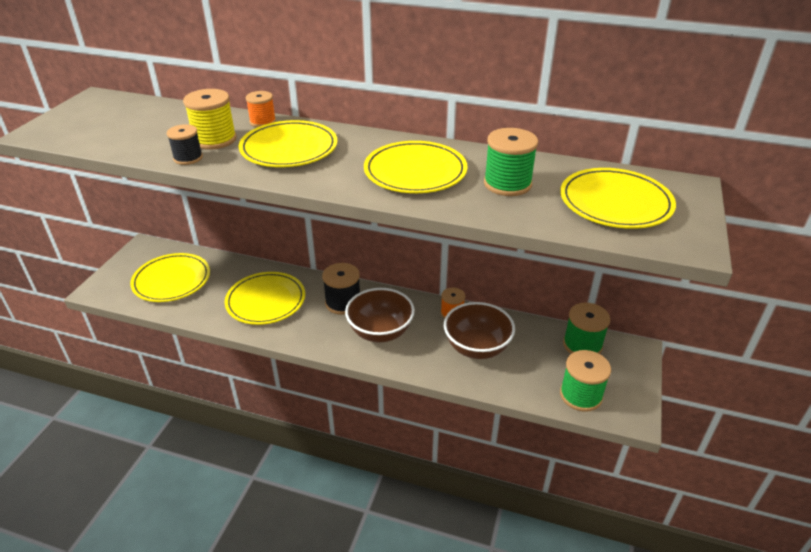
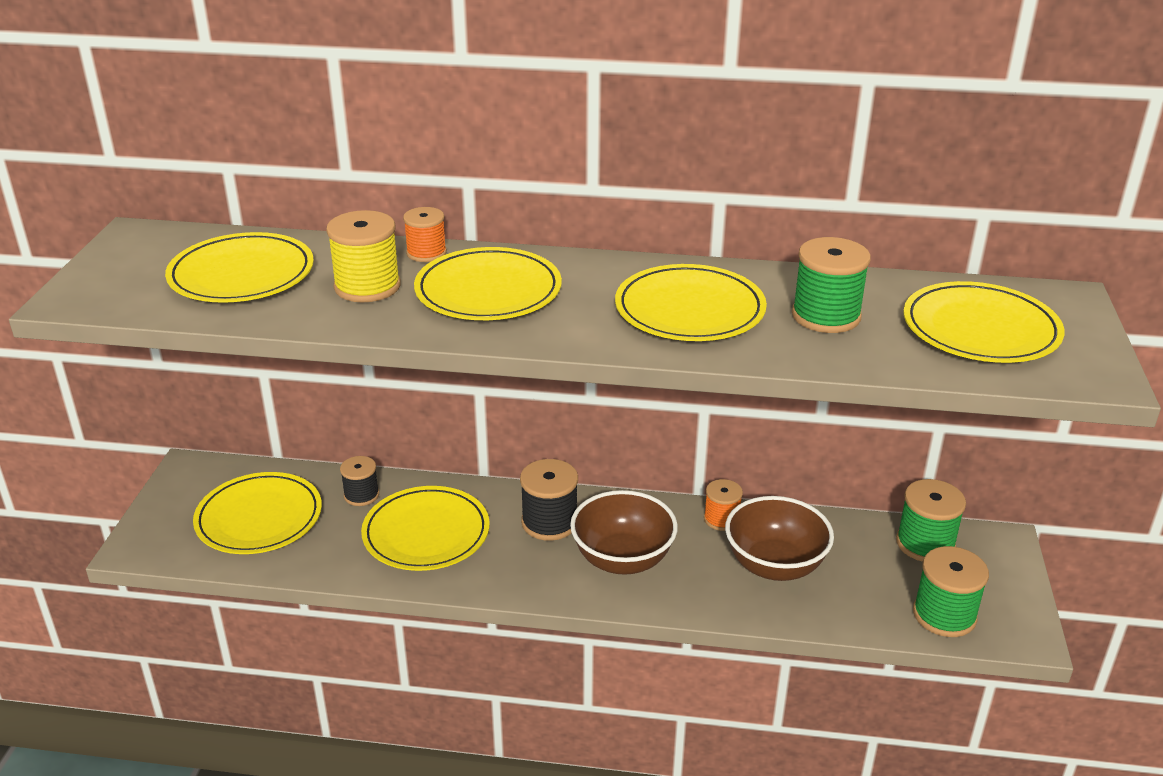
camera: 10 degrees left, 5 degrees down
(143, 126) = (241, 274): none -> yellow plate
(188, 158) = (342, 318): black spool -> black spool (361, 495)

